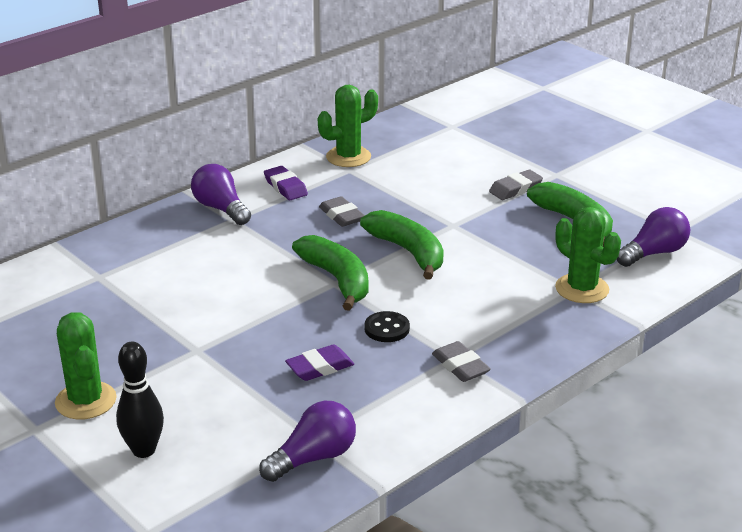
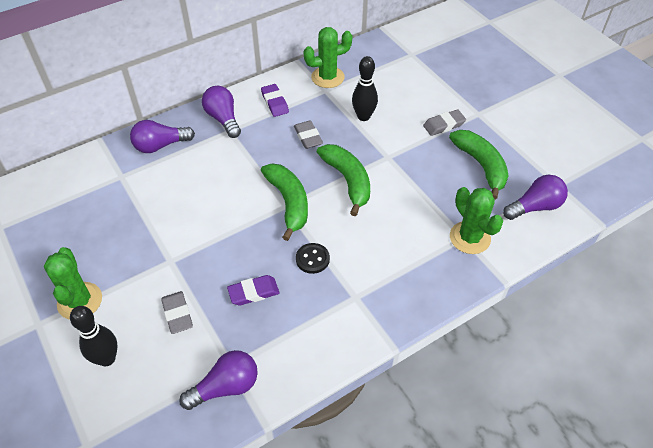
camera: 10 degrees right, 20 degrees up
(143, 242) = (160, 145): none -> purple light bulb
(408, 190) = (363, 116): none -> black bowling pin
(460, 366) = (357, 307): grey eraser -> grey eraser (177, 314)

